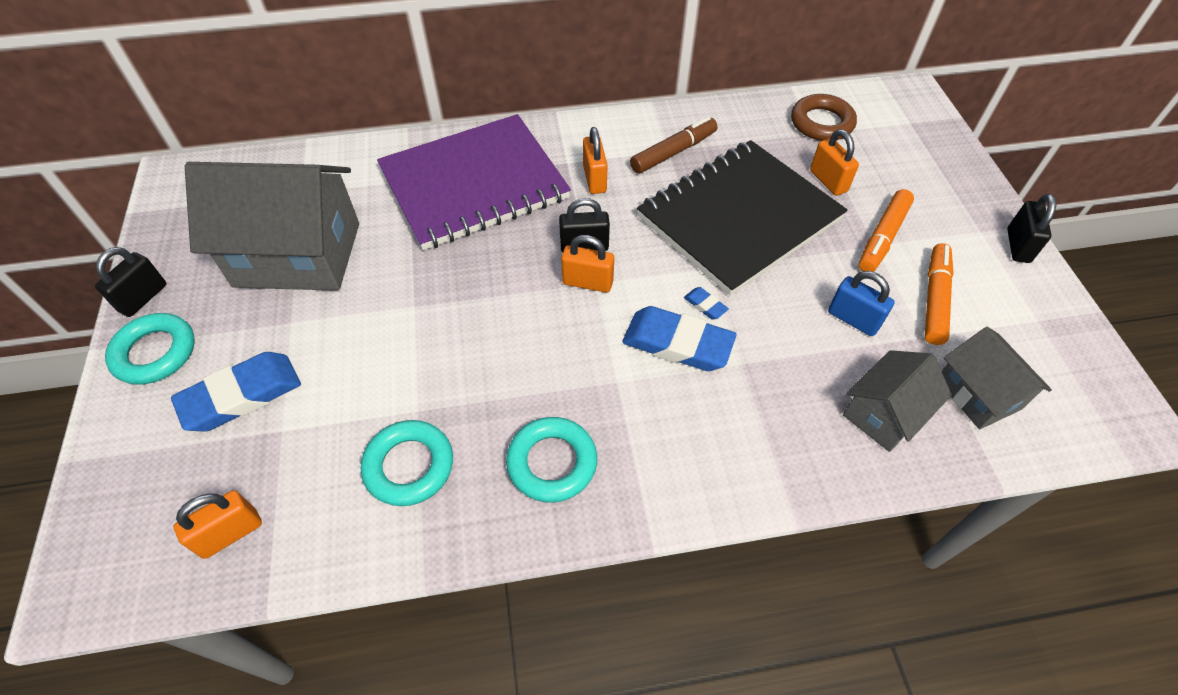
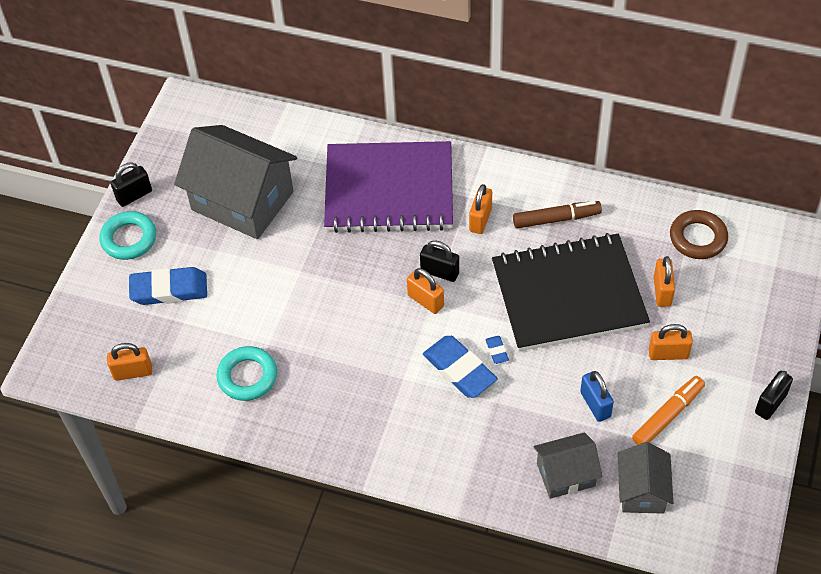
camera: 30 degrees right, 0 degrees up
(552, 462) = (332, 411): turquoise ring -> none
(883, 237) = (668, 354): orange marker -> orange padlock

